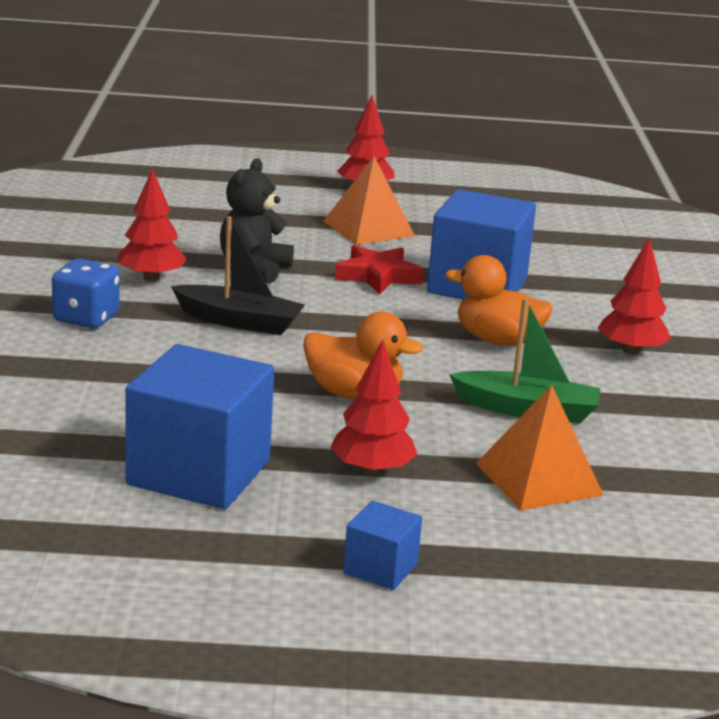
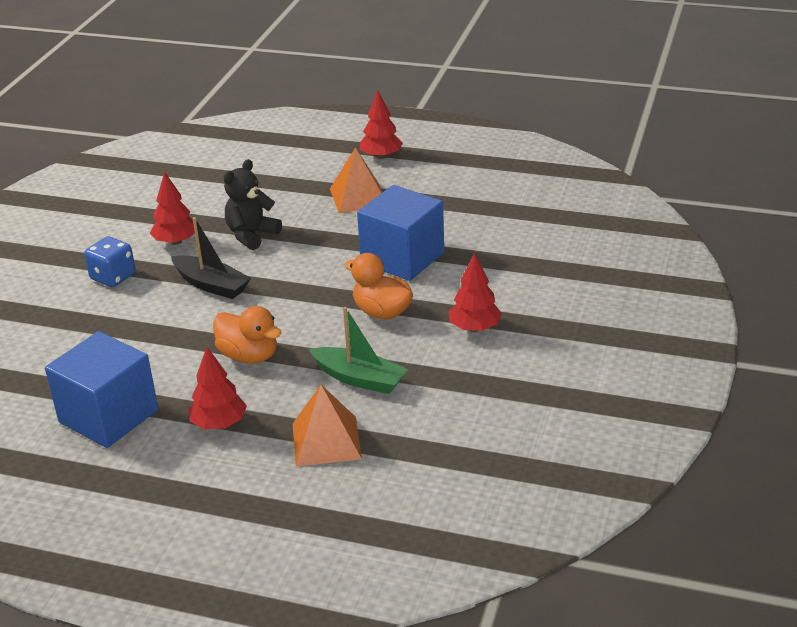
camera: 20 degrees right, 10 degrees up
(378, 276) = (335, 245): red star -> none
(380, 568) = (174, 505): blue cube -> none

